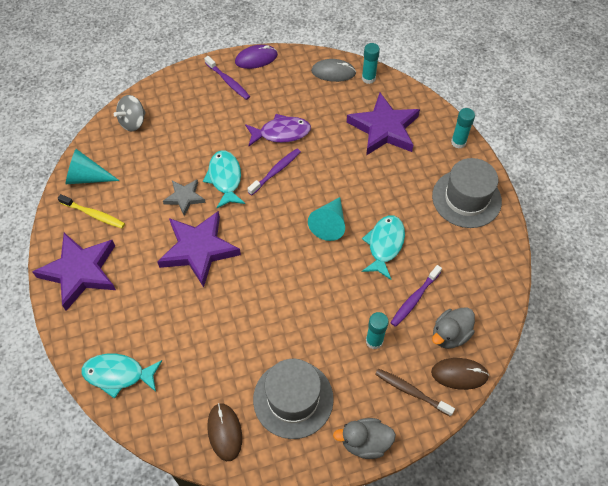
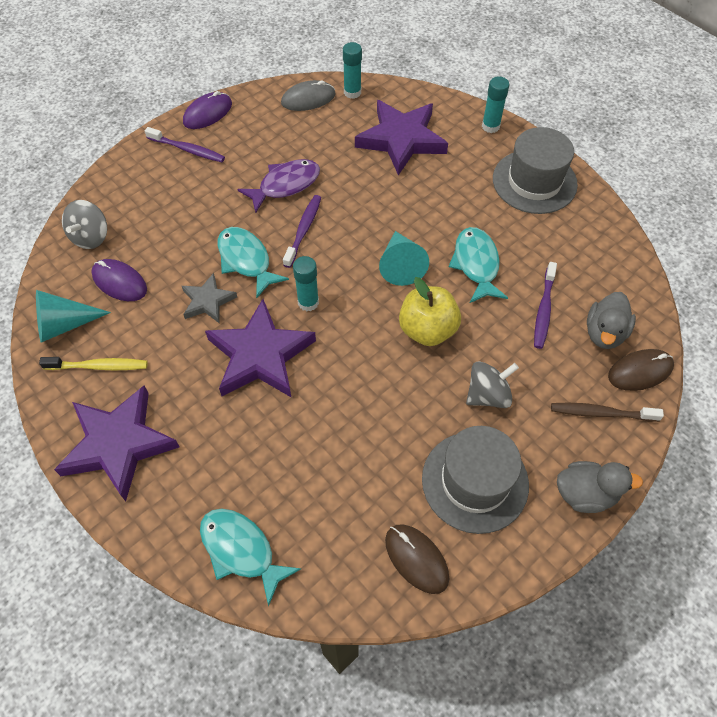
camera: 25 degrees left, 0 degrees up
(118, 374) = (241, 550): turquoise fish -> turquoise fish turned 60 degrees clockwise
(135, 161) = (119, 282): none -> purple mouse
(321, 279) = (427, 330): none -> yellow apple
(337, 343) = (488, 395): none -> grey spinning top
(365, 442) = (585, 494): grey duck -> grey duck turned 150 degrees counterclockwise
(374, 341) = (527, 375): turquoise glue stick -> turquoise glue stick (308, 302)

